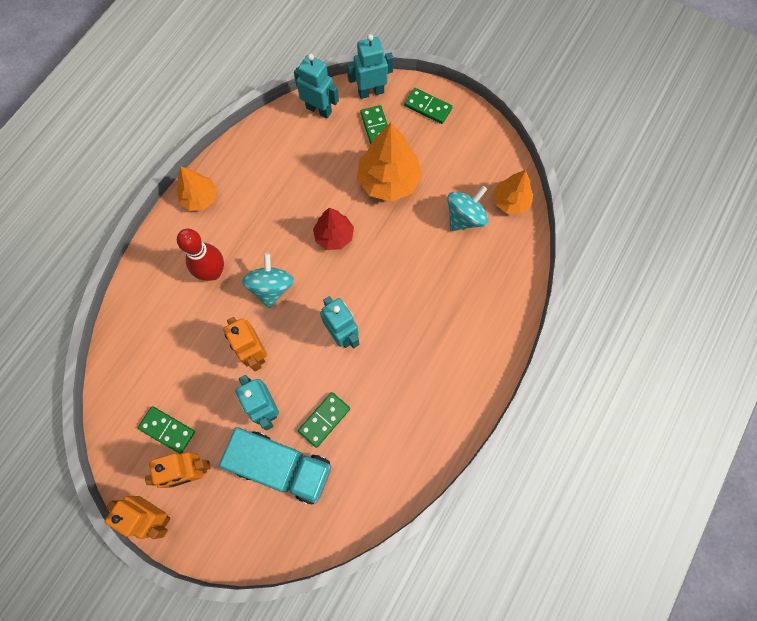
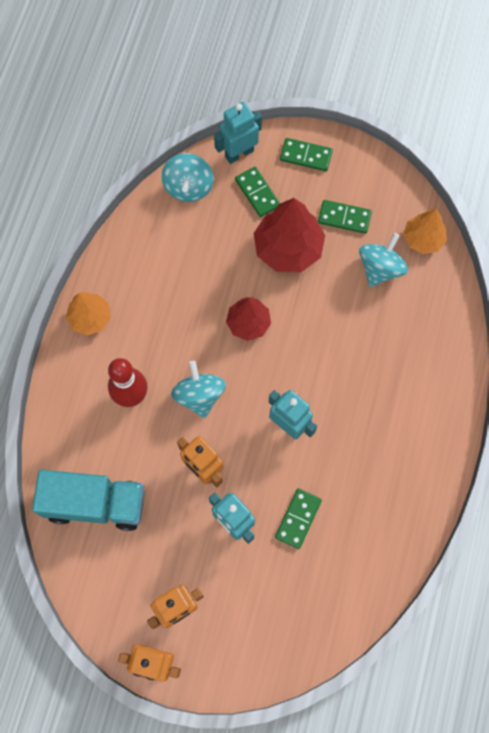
camera: 15 degrees left, 0 degrees up
(167, 430) = (138, 573): green domino -> green domino (344, 218)
(282, 467) = (270, 578): turquoise truck -> turquoise truck (95, 504)
(319, 110) = (188, 187): turquoise robot -> turquoise spinning top
(388, 181) = (288, 248): orange tree -> red tree

